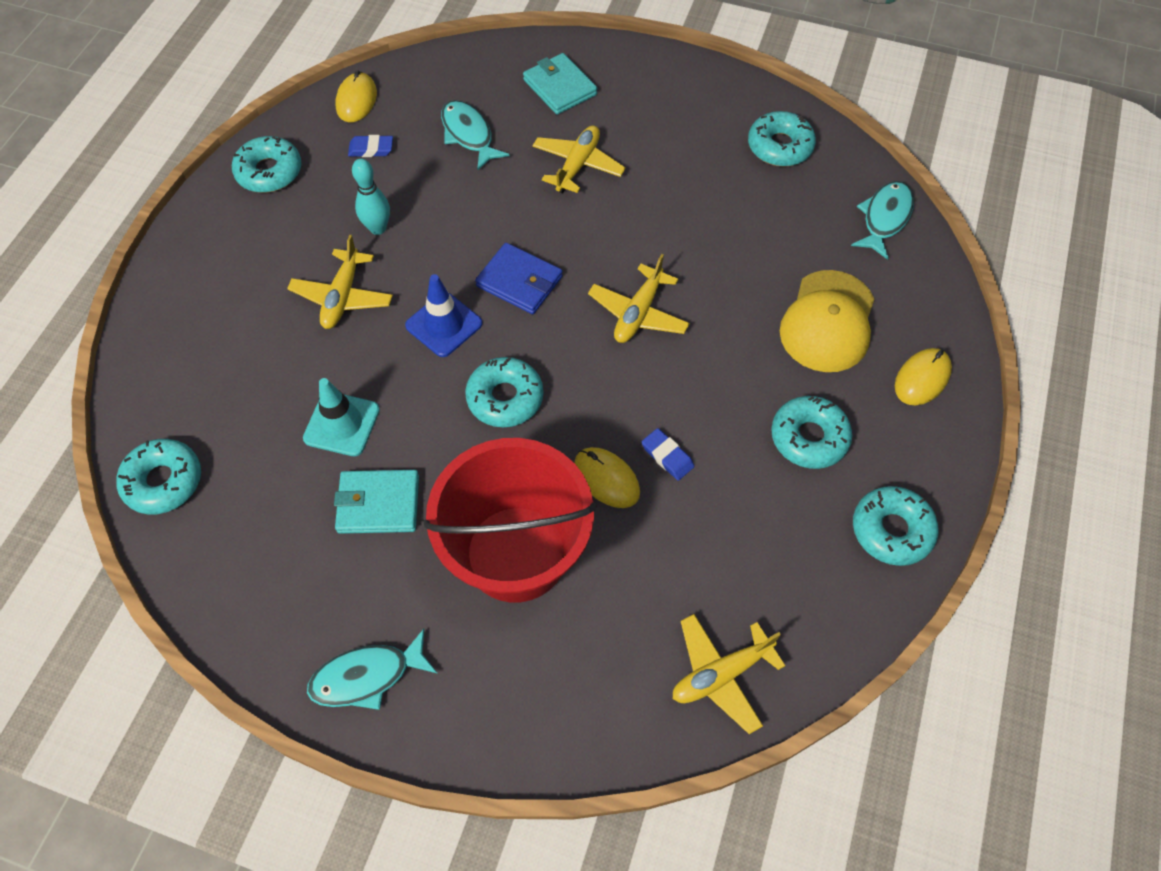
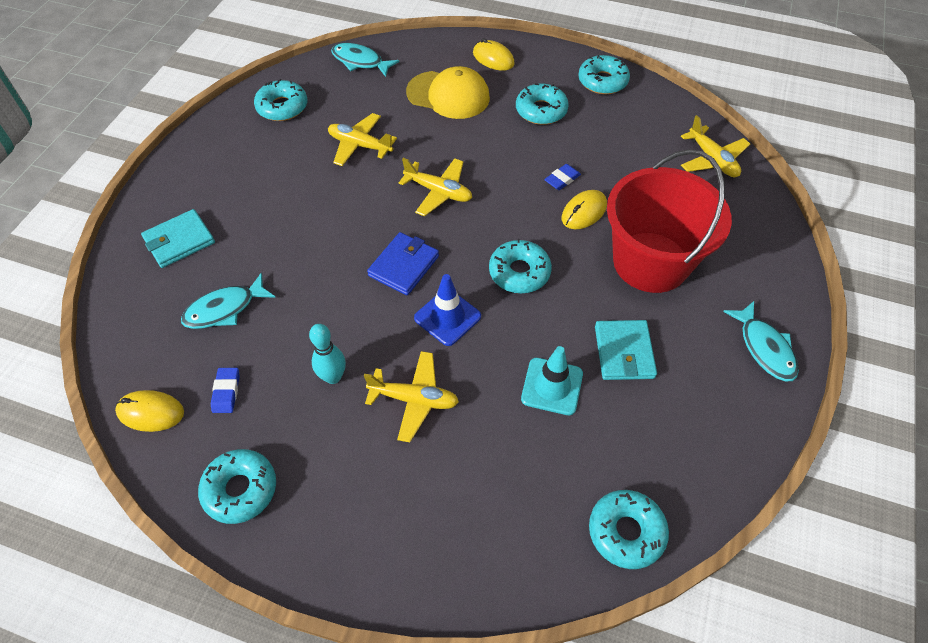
camera: 90 degrees left, 5 degrees down
(577, 165) = (279, 228): yellow plane -> yellow plane (360, 145)

